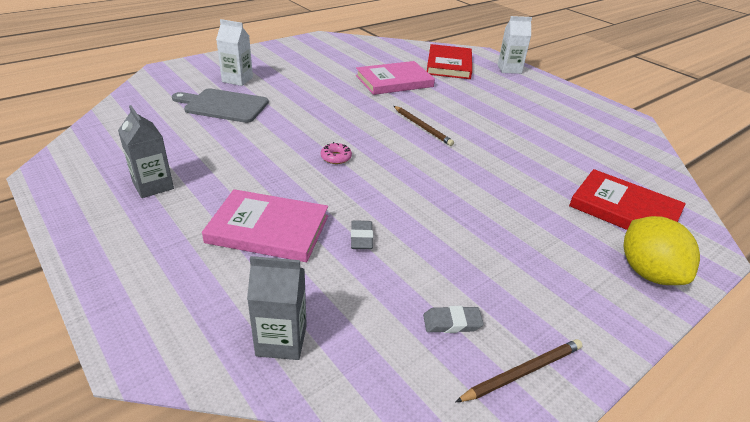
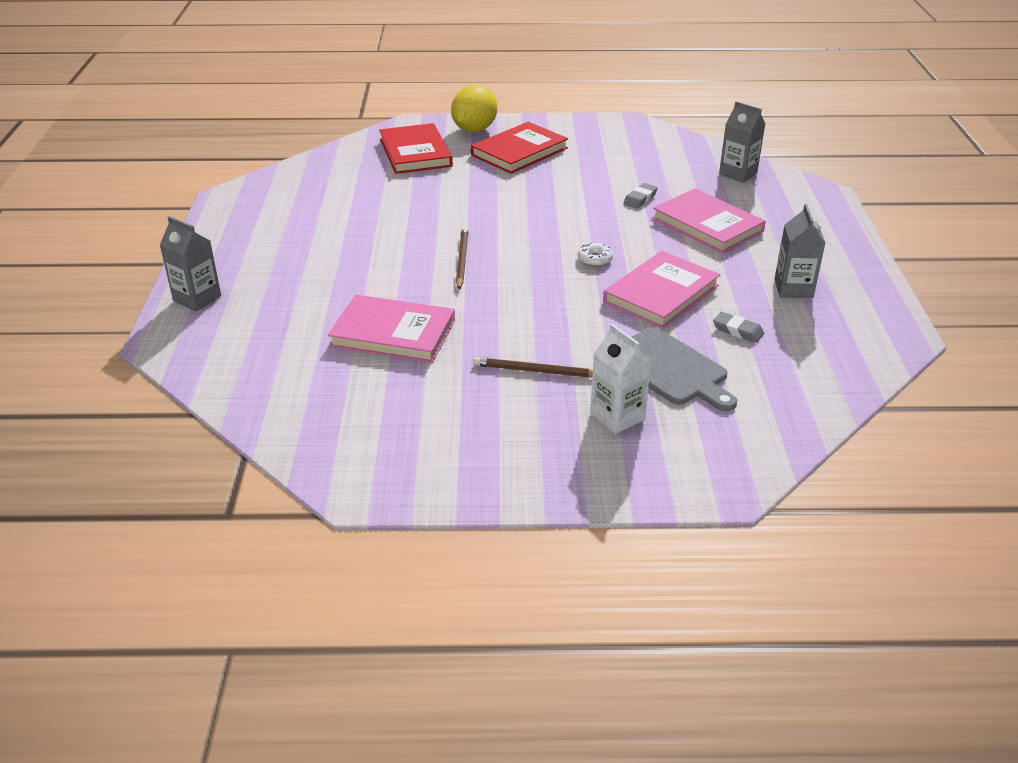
camera: 140 degrees left, 0 degrees up
(262, 147) = (661, 293): none -> pink book
(336, 157) = (595, 259): pink donut -> white donut
(449, 65) = (262, 336): red book -> red book (519, 151)
(452, 323) = (630, 150): grey eraser -> grey eraser (738, 330)
(509, 69) = (197, 298): white carton -> grey carton
(522, 372) = (617, 129): brown pencil -> brown pencil (535, 371)

